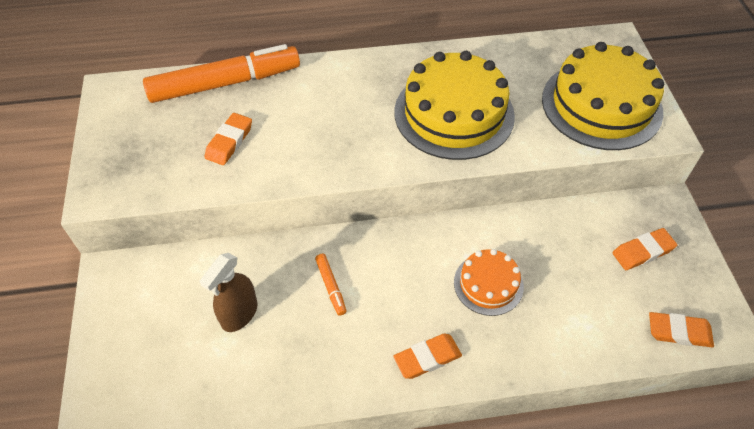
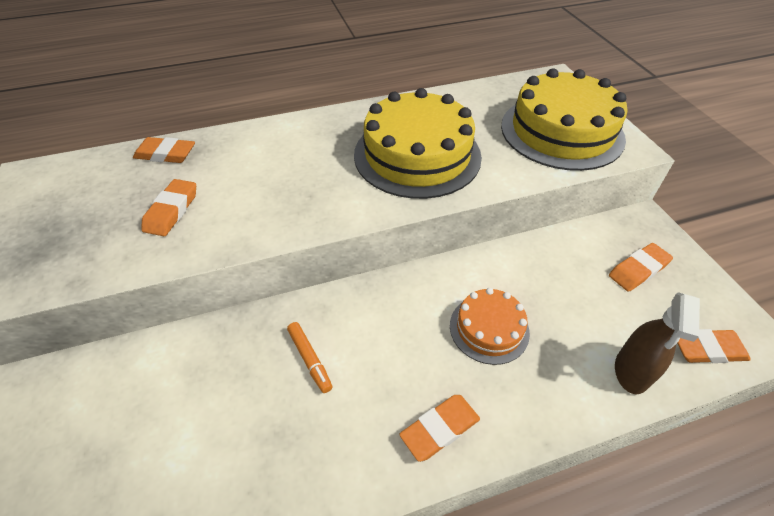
camera: 10 degrees left, 5 degrees down
(225, 83) = (166, 154): orange marker -> orange eraser
(239, 314) = (199, 412): brown spray bottle -> brown spray bottle (631, 371)

